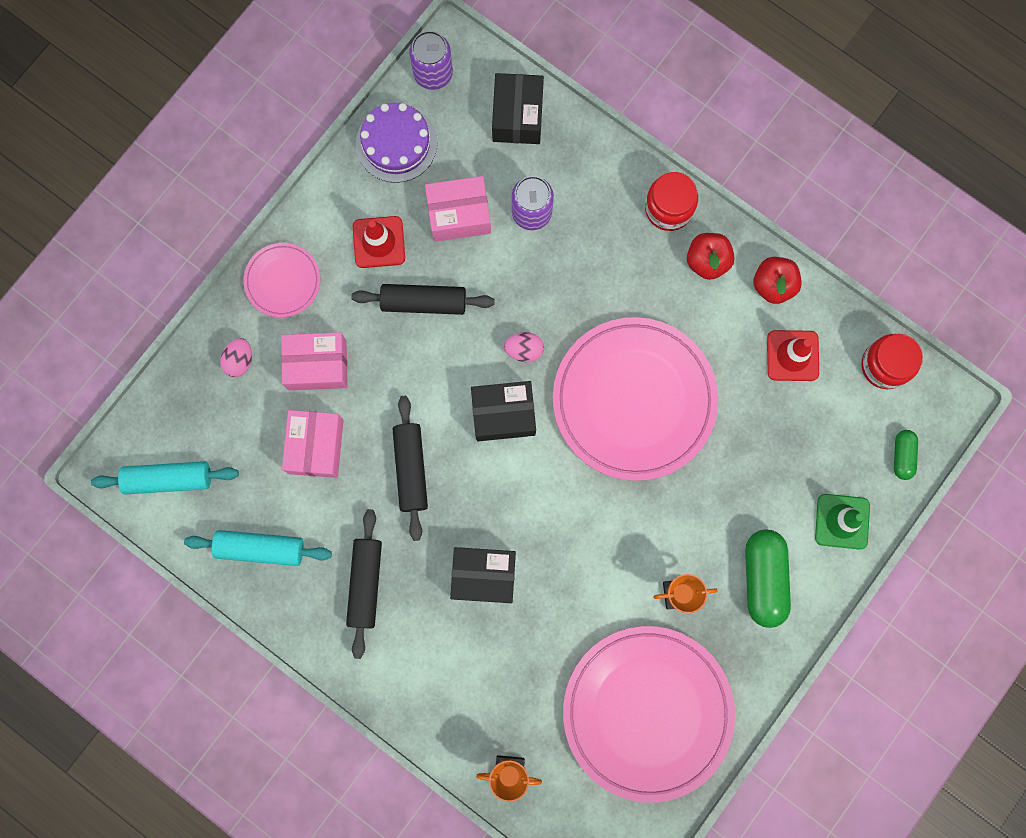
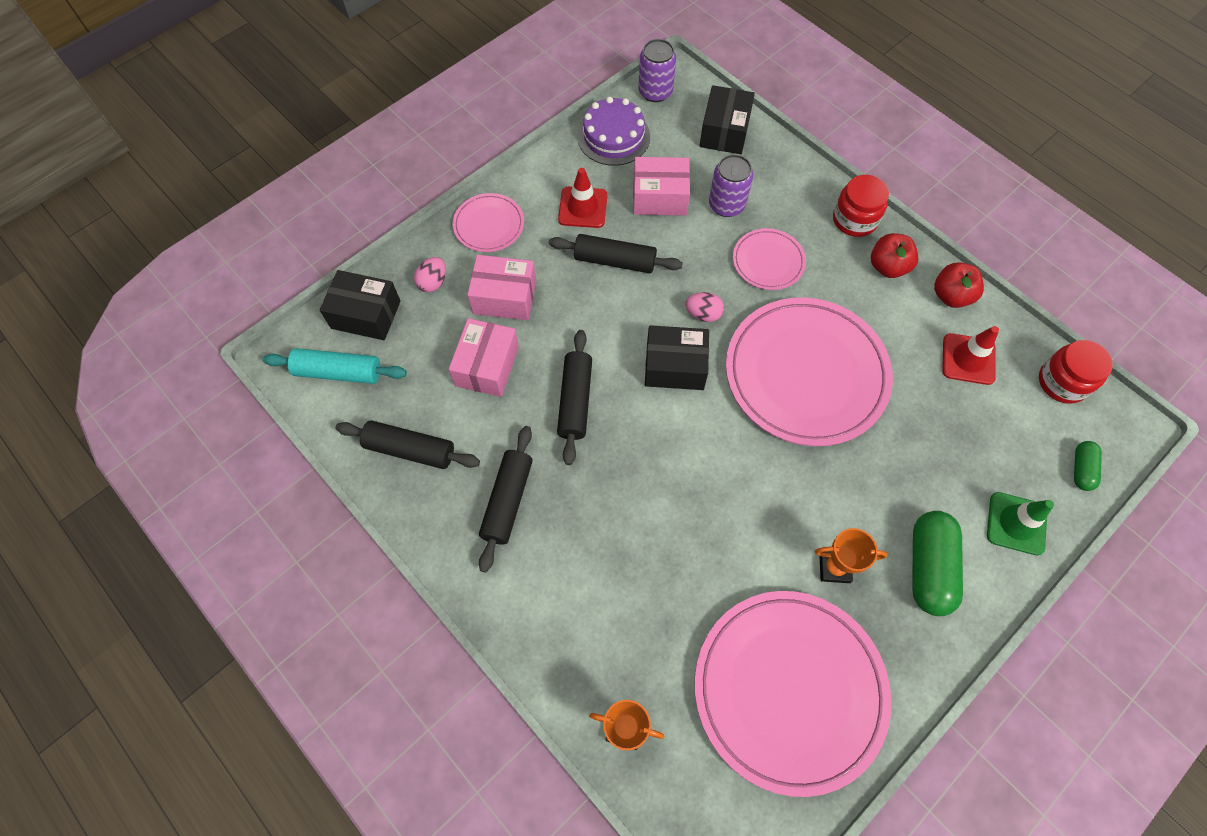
camera: 10 degrees right, 15 degrees down
(260, 548) = (410, 450): turquoise rolling pin -> black rolling pin
(484, 576) = (630, 514): black box -> black box (366, 314)
(583, 276) = (768, 261): none -> pink plate

